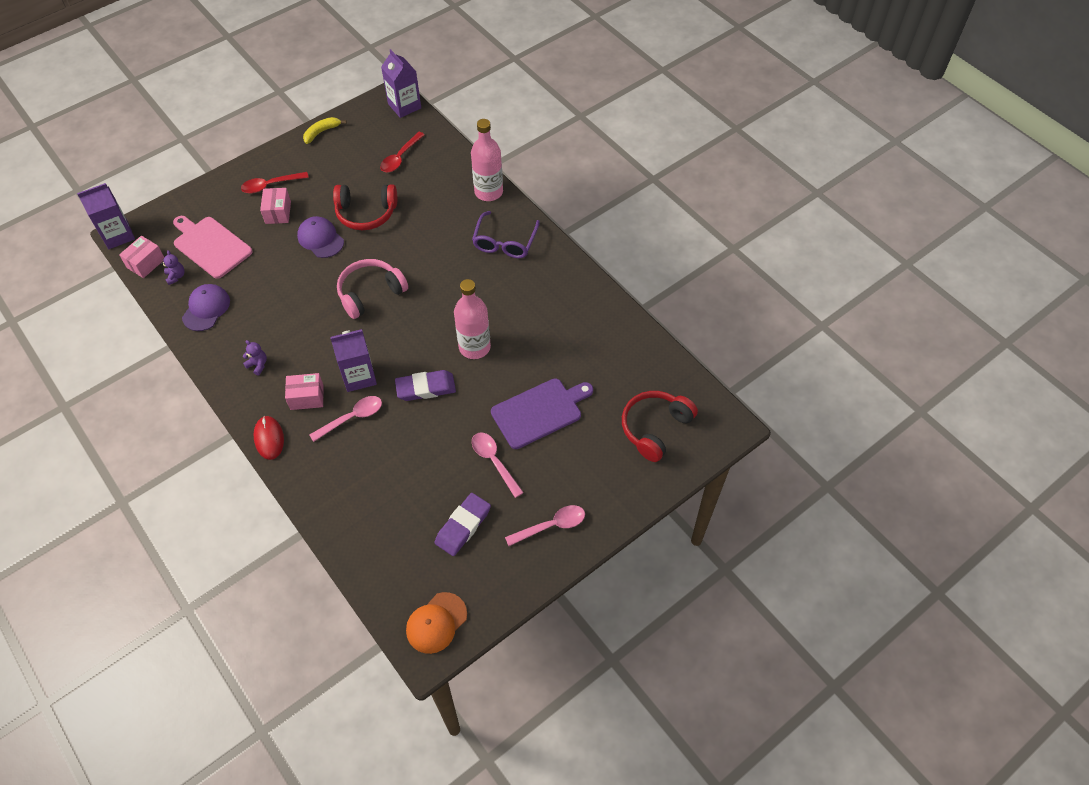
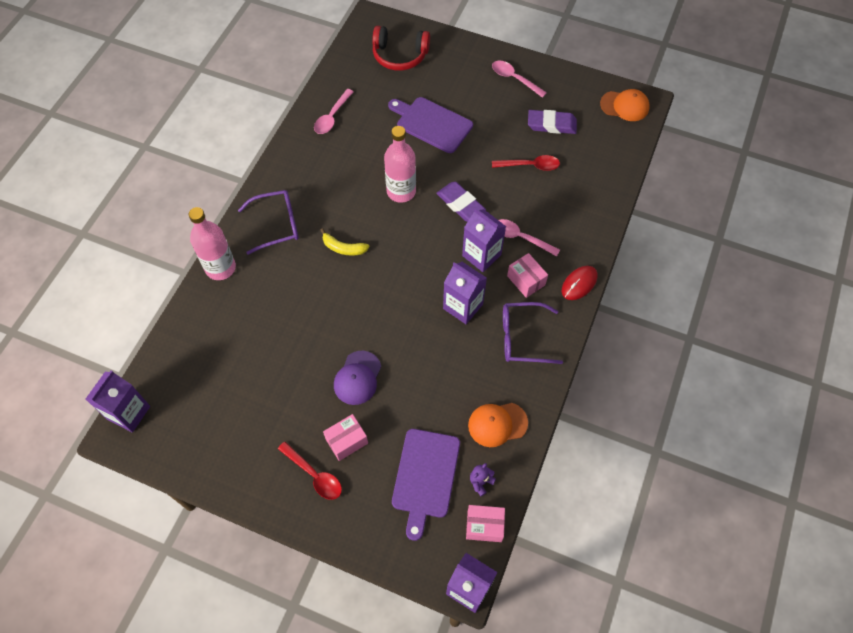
camera: 120 degrees left, 5 degrees up
(206, 309) = (497, 424): purple cap -> orange cap
(210, 246) = (425, 477): pink cutting board -> purple cutting board
(258, 365) = (523, 338): purple teddy bear -> purple glasses
(321, 132) = (209, 475): yellow banana -> yellow banana (343, 248)
(322, 336) = (463, 306): none -> purple carton
(366, 213) = (303, 357): red headphones -> none
(370, 293) = (394, 297): pink headphones -> none
(400, 157) = (211, 371): red spoon -> red spoon (530, 166)
(494, 461) = (491, 131): pink spoon -> pink spoon (332, 117)

